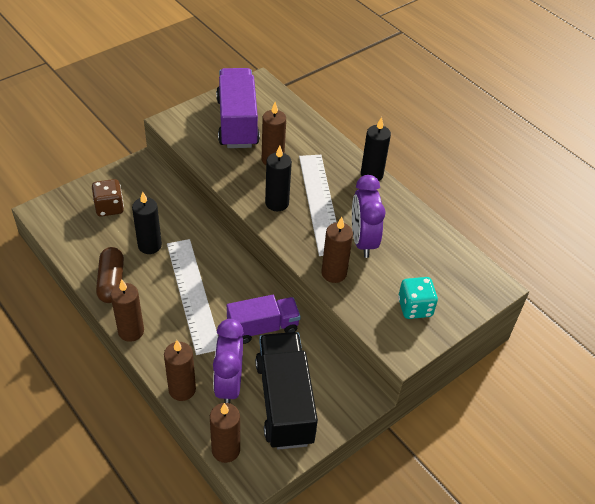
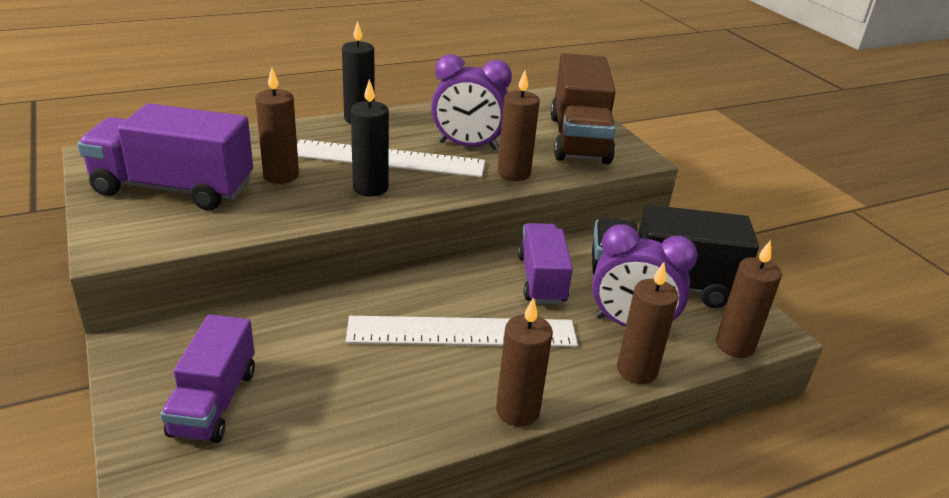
camera: 75 degrees left, 15 degrees down
(109, 207) = (214, 402): brown dice -> purple truck
(111, 282) = (401, 422): brown capsule -> none
(149, 245) = (338, 363): black candle -> none
(415, 307) = (579, 139): turquoise dice -> brown truck

